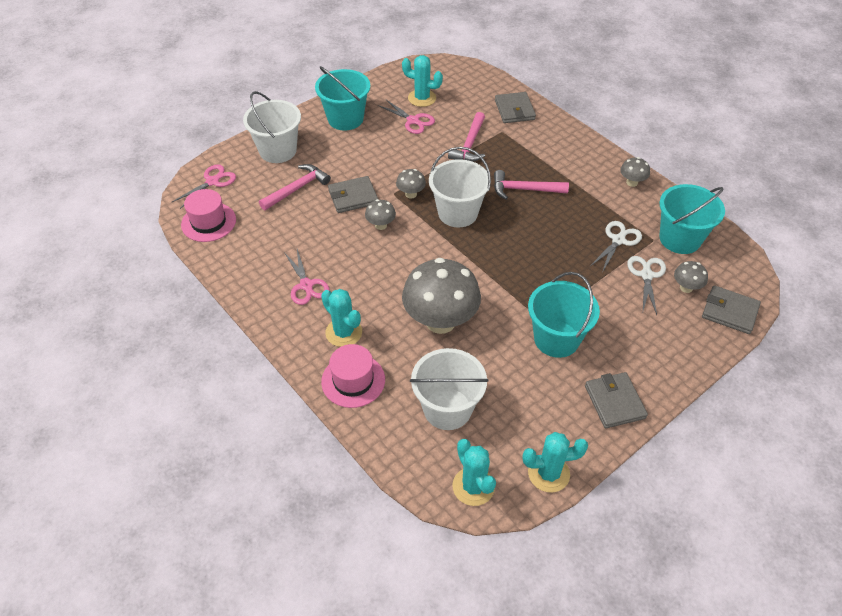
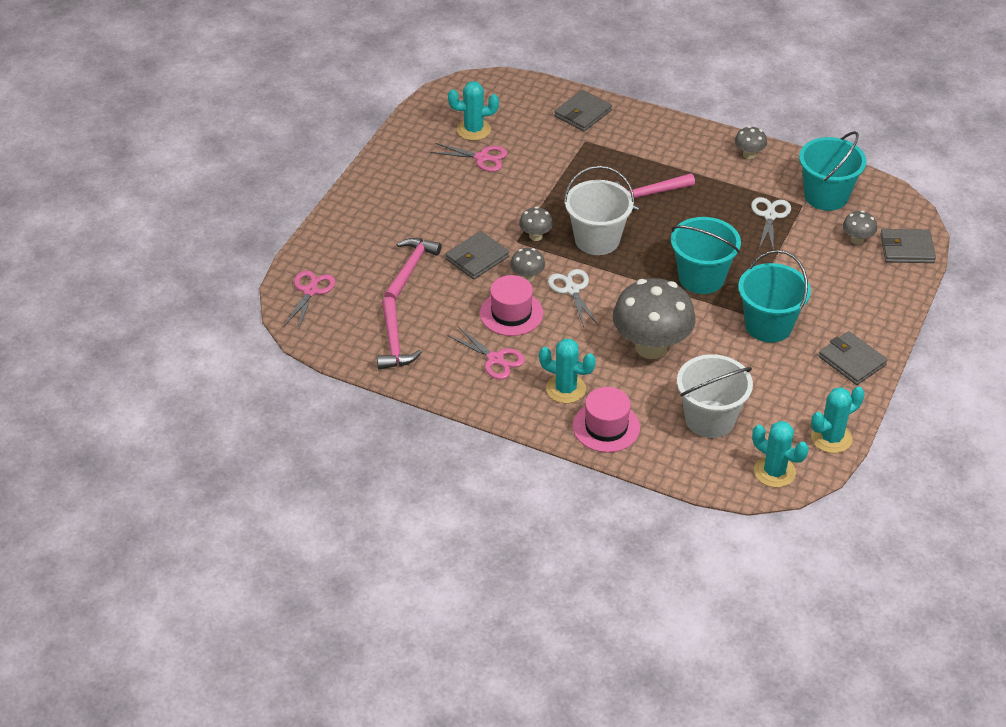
camera: 25 degrees left, 5 degrees down
(208, 222) = (341, 333): pink hat -> pink hat (511, 313)
(278, 150) = (357, 235): white bucket -> none
(345, 119) = (405, 178): turquoise bucket -> turquoise bucket (701, 278)
(470, 144) = (561, 165): pink hammer -> pink hammer (394, 342)
(514, 110) = (583, 113): grey wallet -> grey wallet turned 75 degrees clockwise
(646, 275) = (815, 240): white scissors -> white scissors (572, 290)

